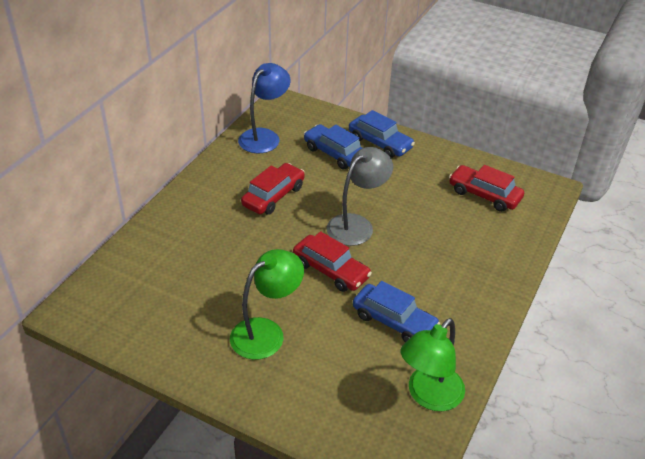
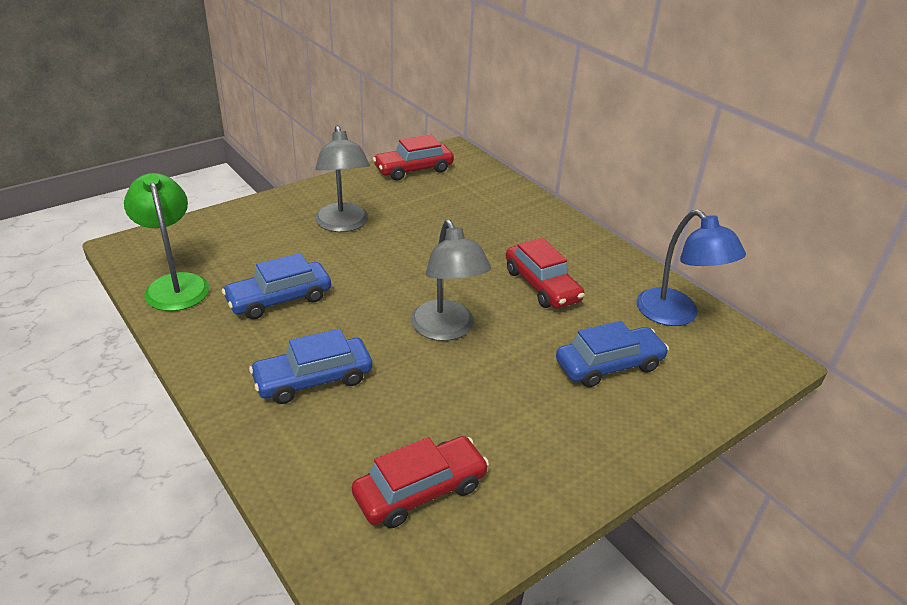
camera: 115 degrees right, 5 degrees down
(266, 332) = (343, 225): green lamp -> grey lamp
(331, 270) = (388, 285): red car -> red car (413, 169)
(380, 143) = (618, 424): blue car -> blue car (313, 379)

